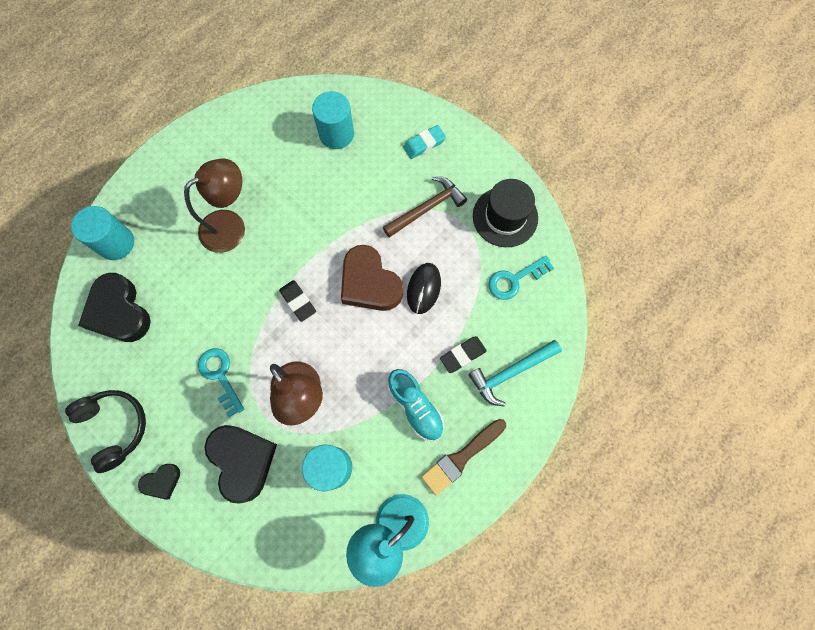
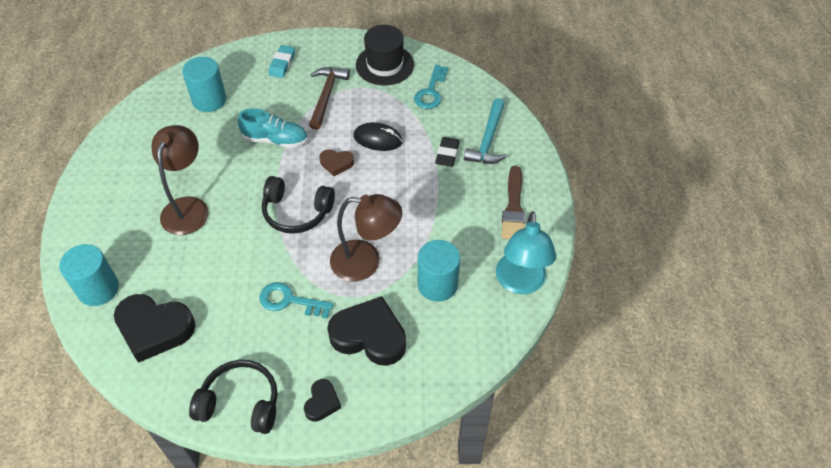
camera: 45 degrees left, 20 degrees down
(298, 301) = (296, 212): black eraser -> black headphones
(369, 283) = (336, 163): brown heart -> brown heart, size x0.50
(415, 407) = (451, 205): turquoise shoe -> turquoise shoe (275, 140)
(423, 289) = (378, 139): black mouse -> black mouse turned 45 degrees counterclockwise

